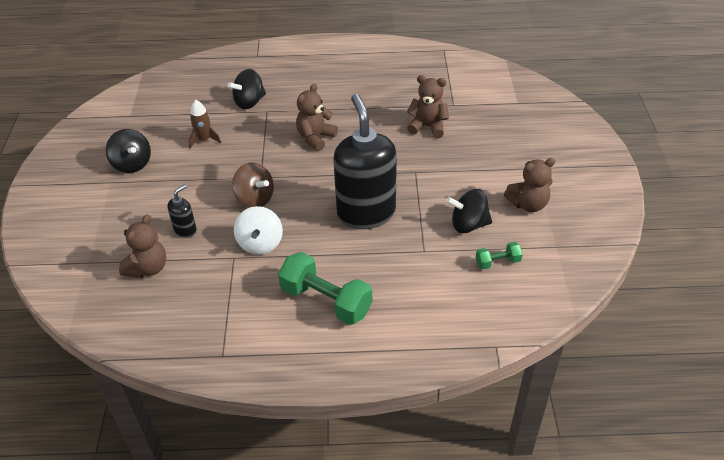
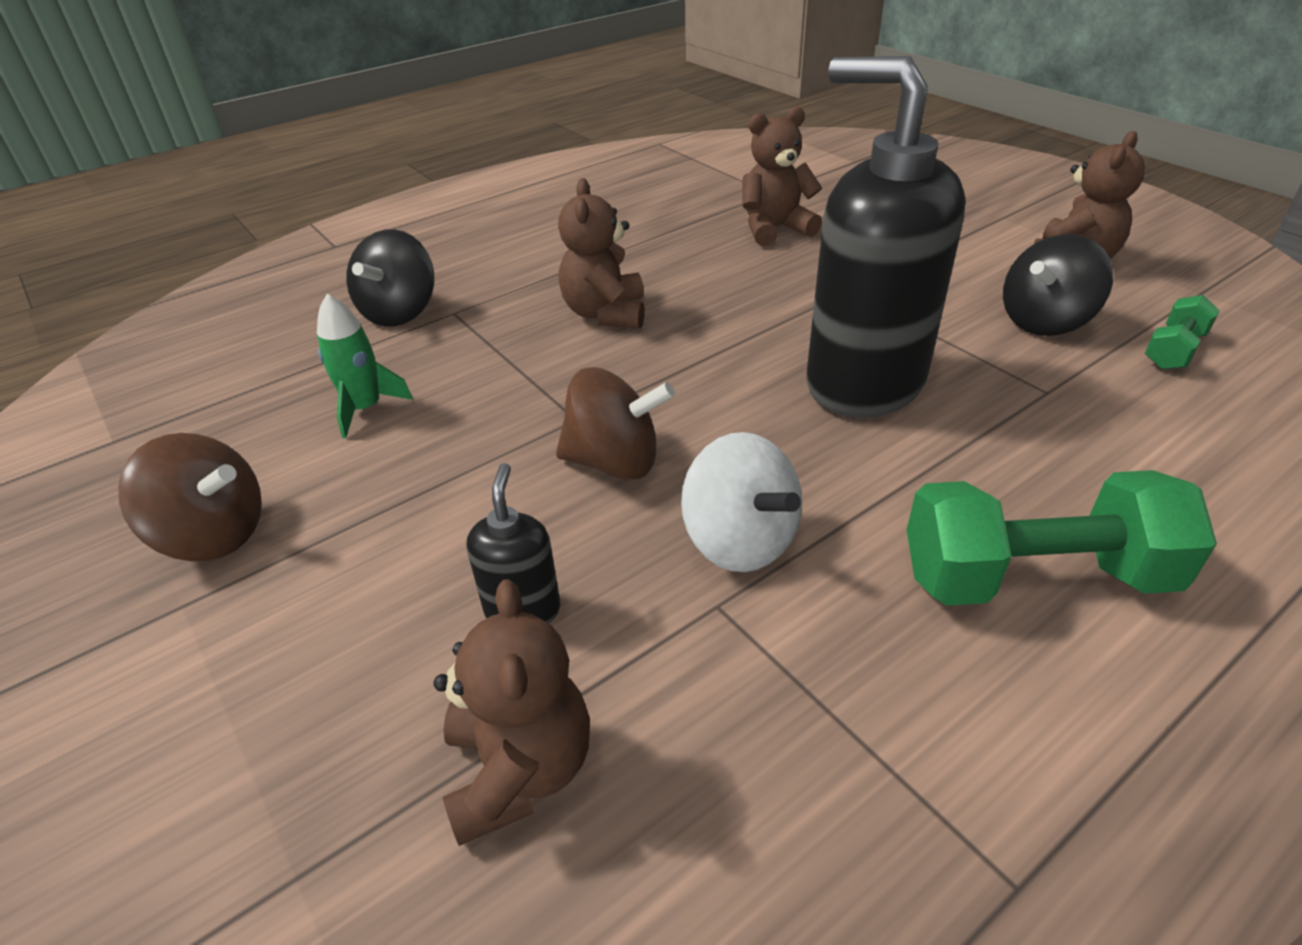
camera: 35 degrees left, 5 degrees down
(132, 164) = (214, 534): black spinning top -> brown spinning top
(204, 140) = (365, 408): brown rocket -> green rocket

